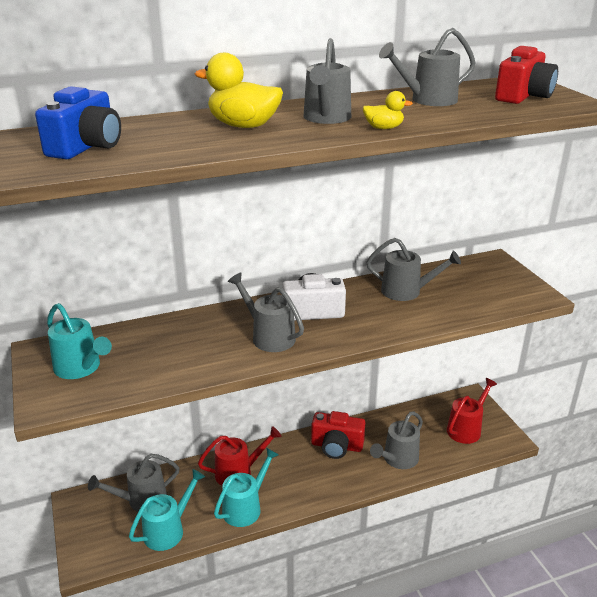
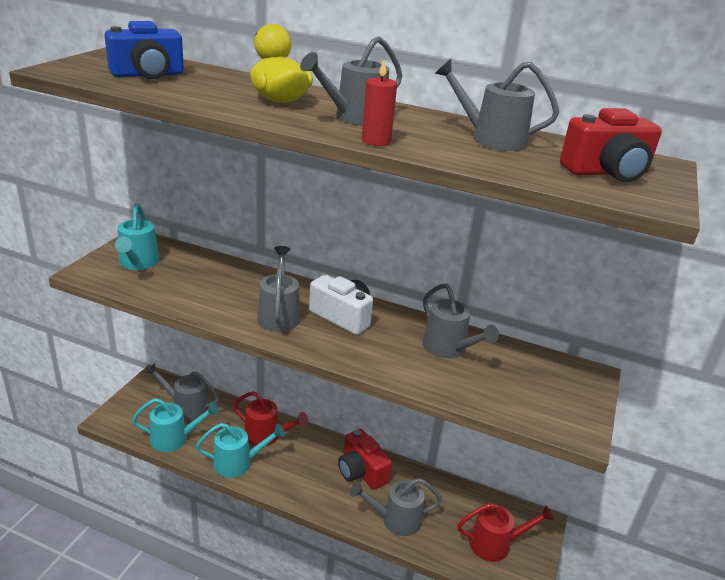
camera: 40 degrees right, 0 degrees up
(383, 128) = (376, 141): yellow duck -> red candle

